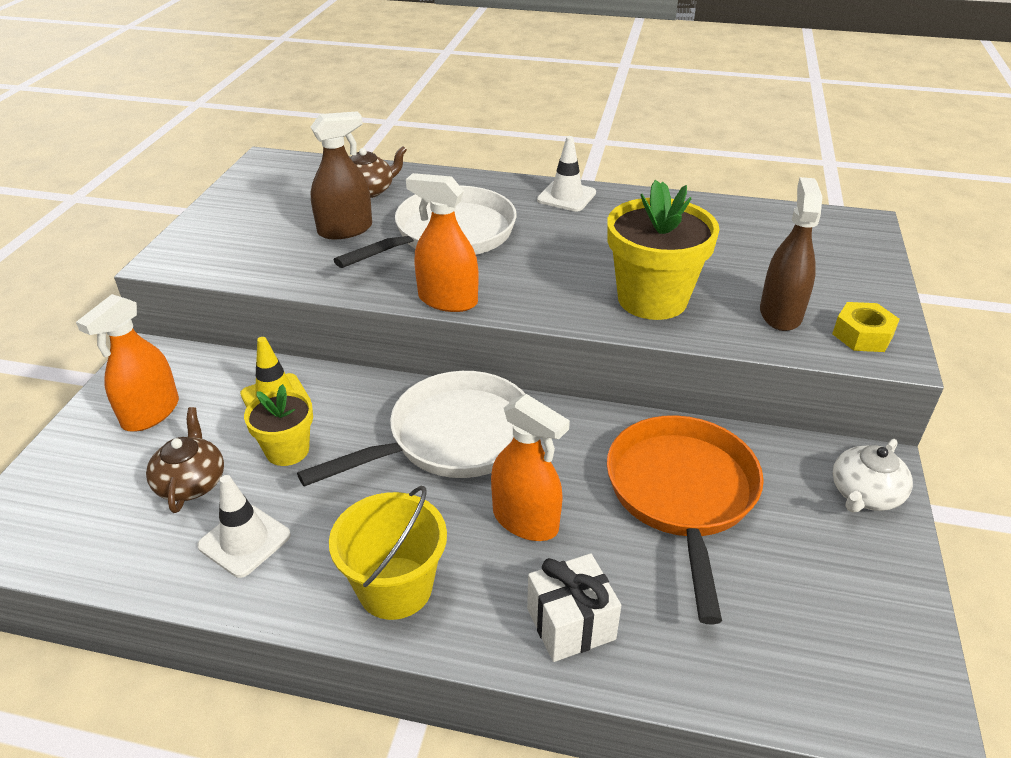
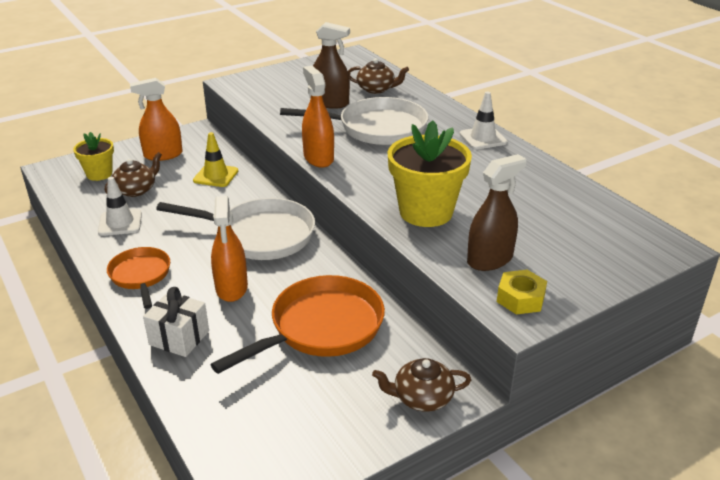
camera: 45 degrees right, 5 degrees down
(287, 450) = (187, 199): yellow flower pot -> yellow flower pot (99, 174)
(395, 587) = (141, 276): yellow bucket -> orange pan
(864, 494) = (422, 398): white teapot -> brown teapot

